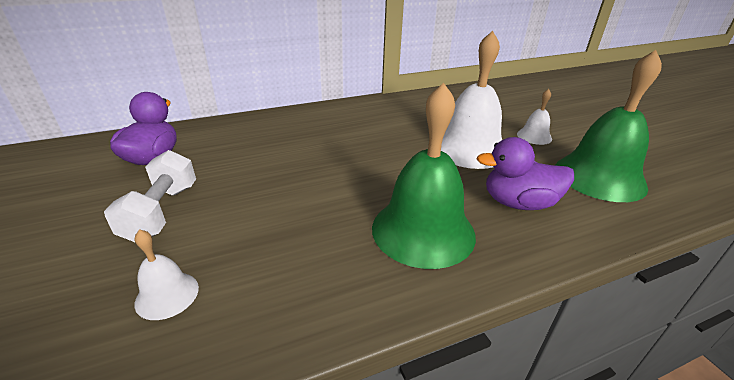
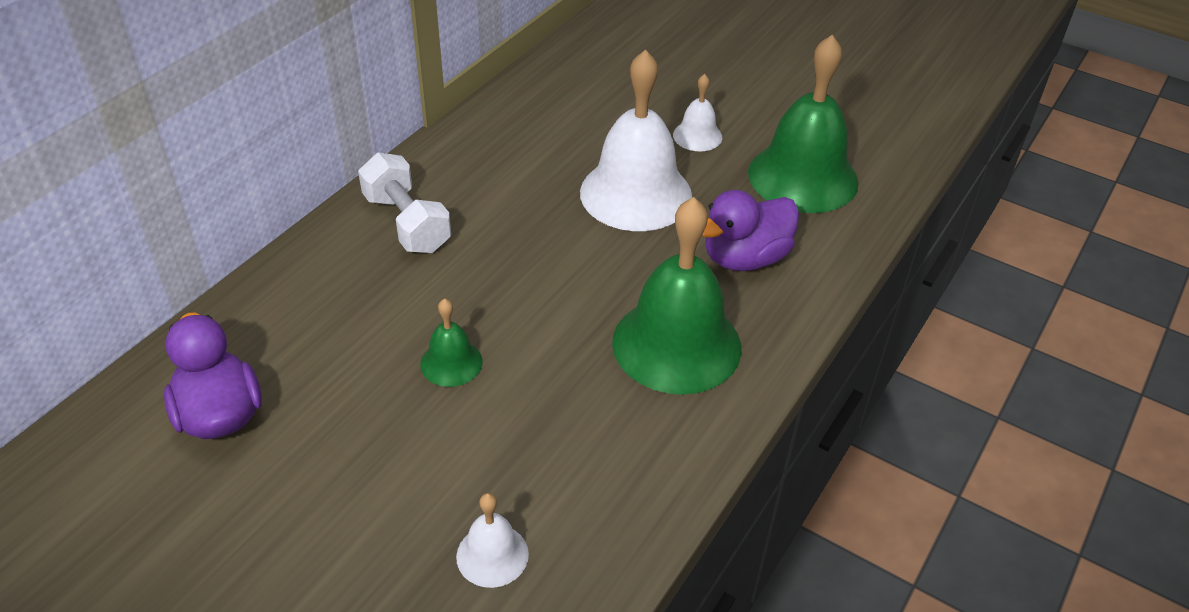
camera: 35 degrees left, 10 degrees up
(162, 212) = (354, 479): white dumbbell -> white dumbbell (407, 223)
(278, 182) = (451, 363): none -> green bell

